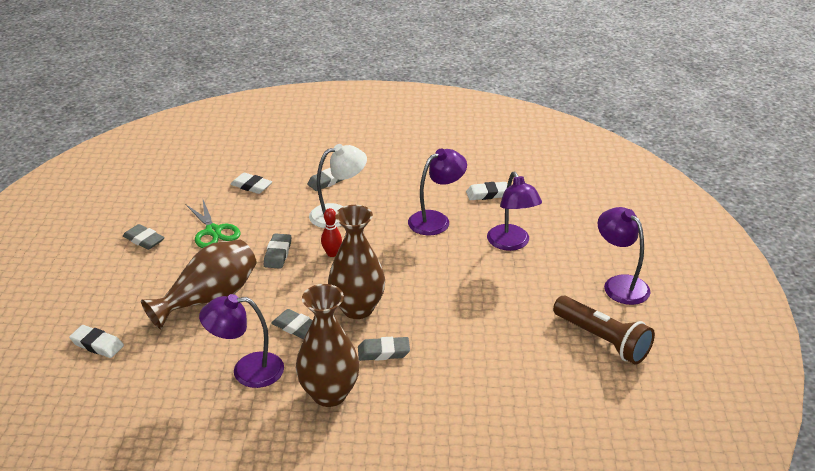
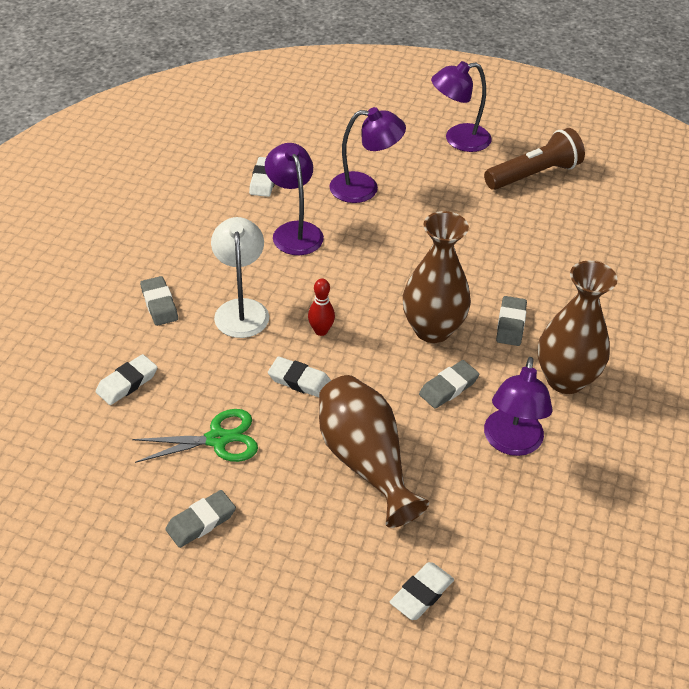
camera: 75 degrees left, 10 degrees up
(278, 254) = (299, 380): grey eraser -> white eraser

